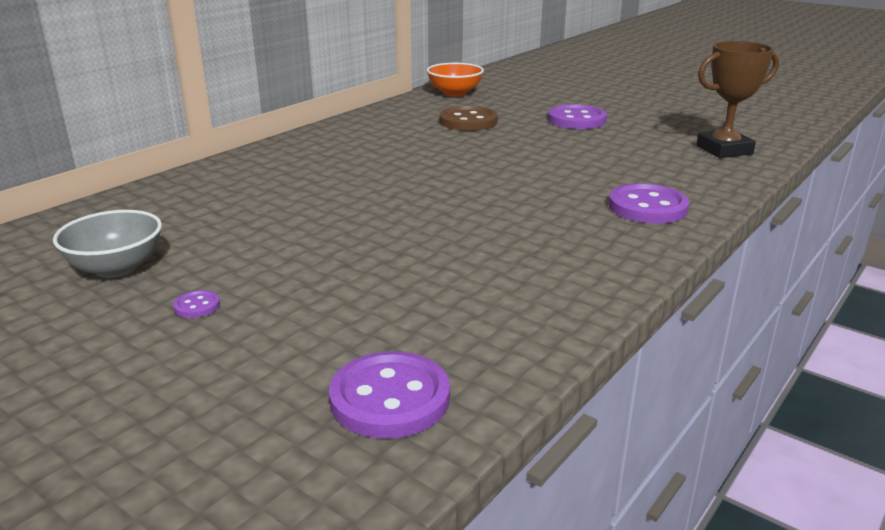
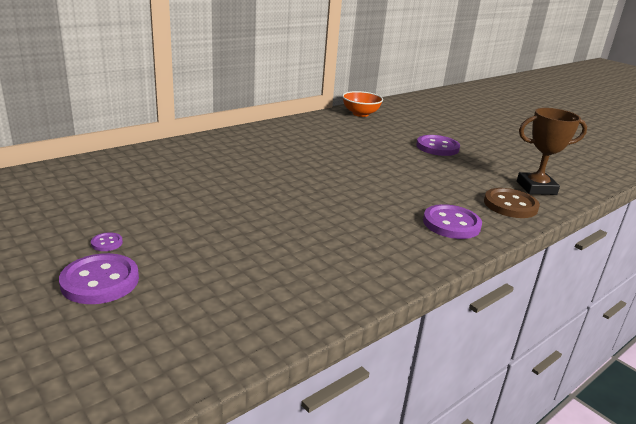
camera: 10 degrees right, 0 degrees up
(117, 268) = (72, 207): grey bowl -> none
(390, 398) = (193, 332): purple button -> purple button (100, 281)
(468, 121) = (358, 137): brown button -> brown button (510, 205)

